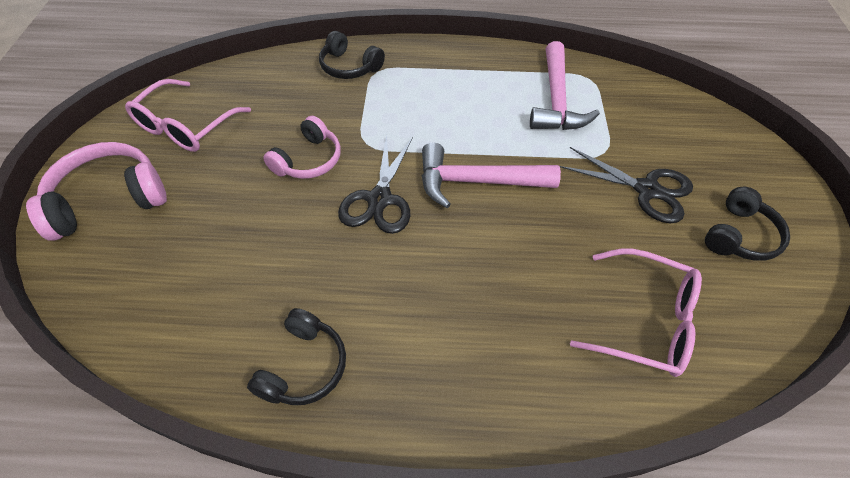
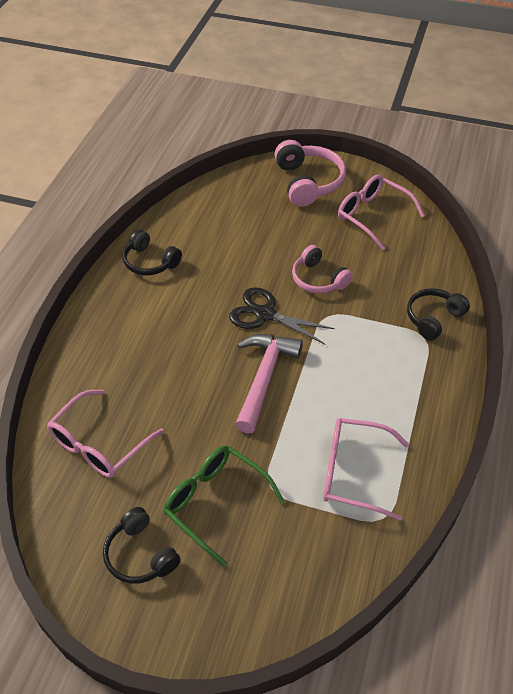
camera: 105 degrees right, 5 degrees down
(556, 100) = (353, 472): pink hammer -> pink glasses
(646, 190) = (215, 502): black scissors -> green glasses

